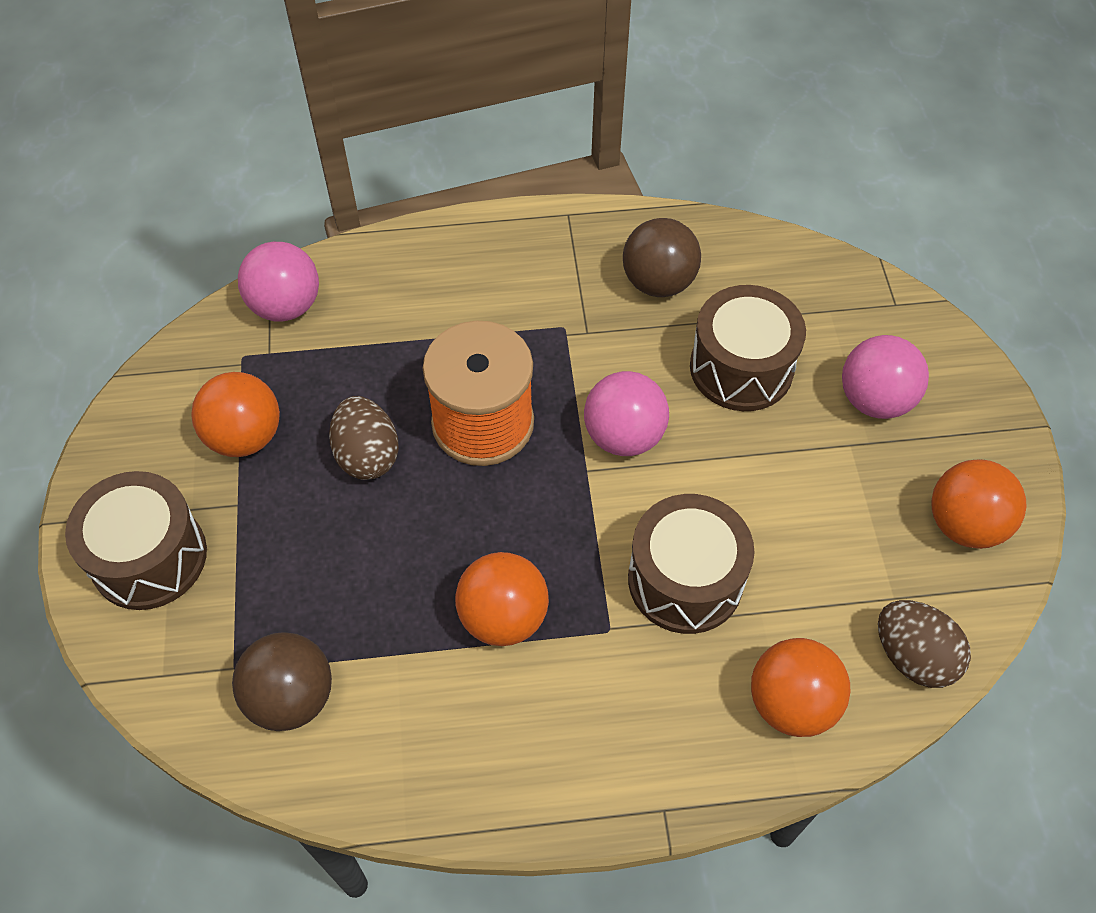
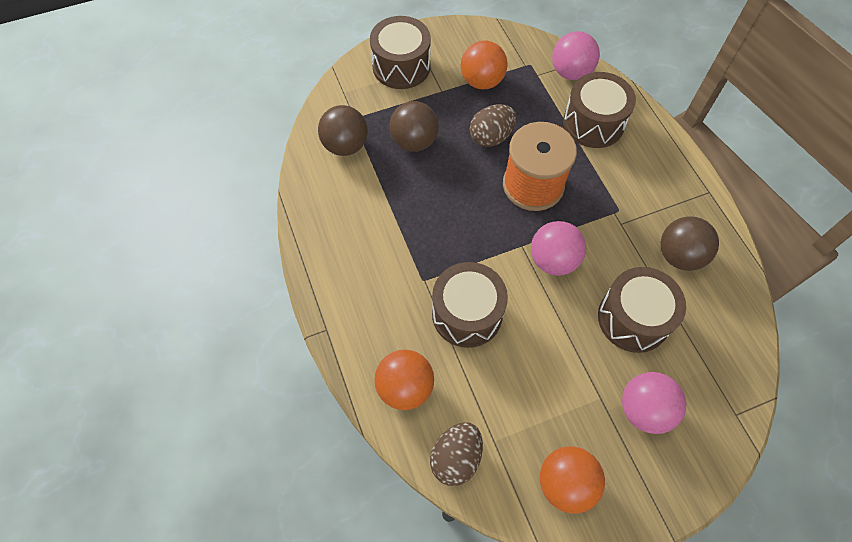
camera: 75 degrees right, 5 degrees up
(329, 576) = (414, 141): none -> brown ball
(397, 308) = (593, 123): none -> brown drum
(503, 617) = (415, 226): orange ball -> none

